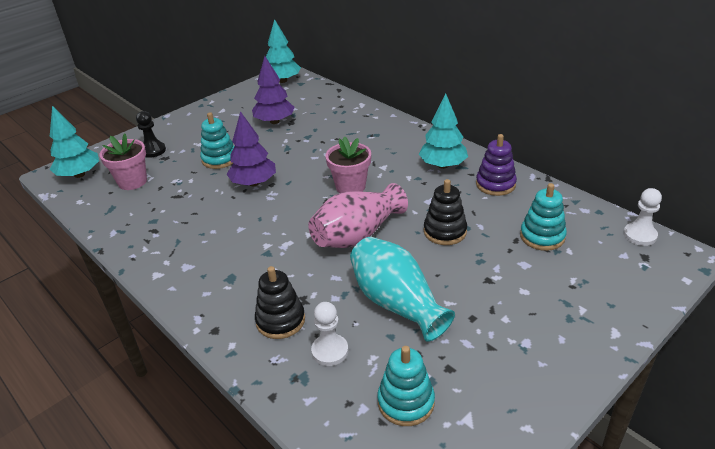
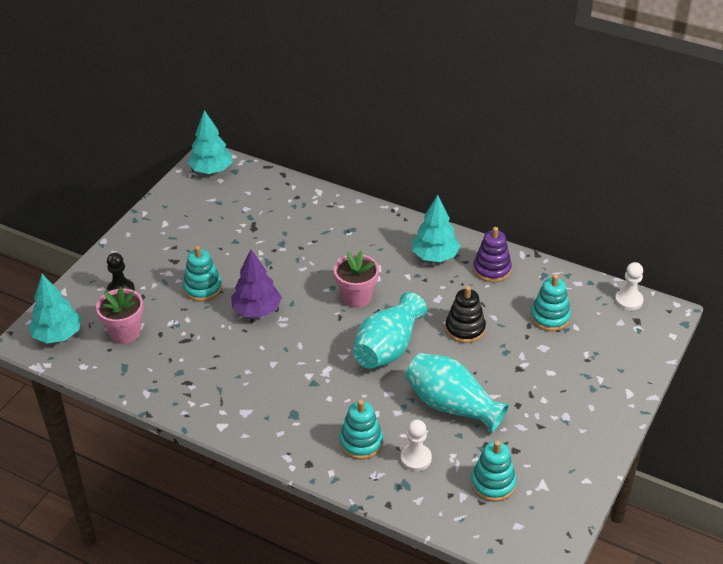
camera: 20 degrees left, 5 degrees up
(274, 121) = (234, 229): purple tree -> none
(280, 320) = (361, 442): black stacking toy -> turquoise stacking toy
(357, 235) = (388, 348): pink vase -> turquoise vase

